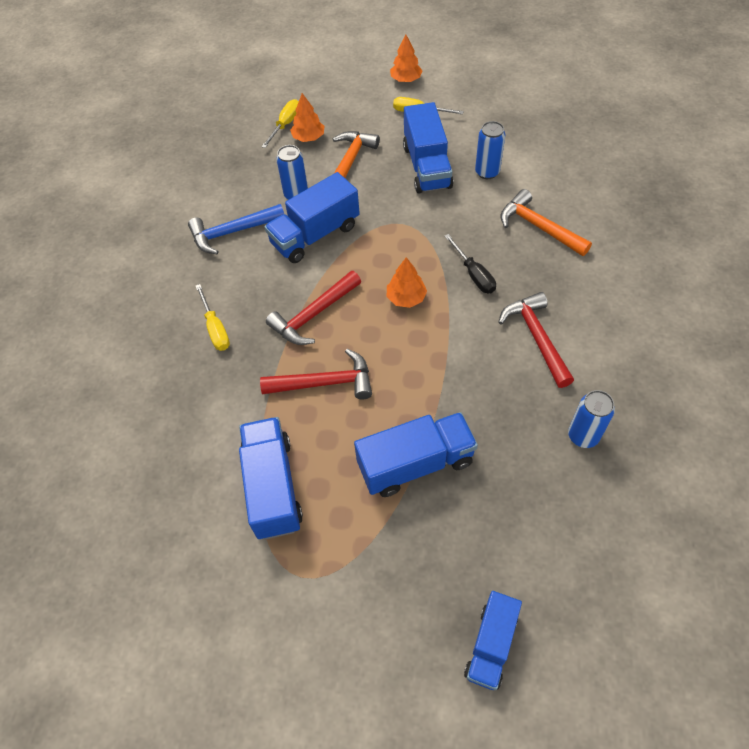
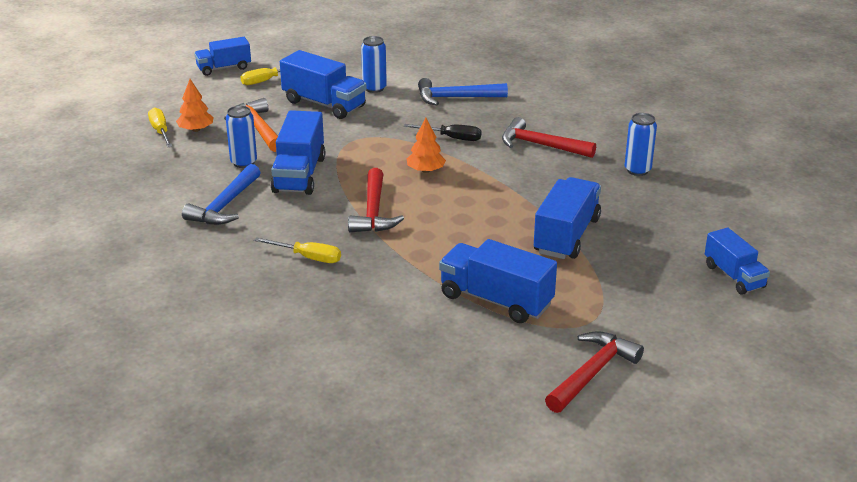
camera: 50 degrees left, 25 degrees down
(325, 382) = (442, 236): red hammer -> red hammer (592, 373)
(406, 79) = (224, 68): orange tree -> blue truck
(538, 227) = (455, 98): orange hammer -> blue hammer

